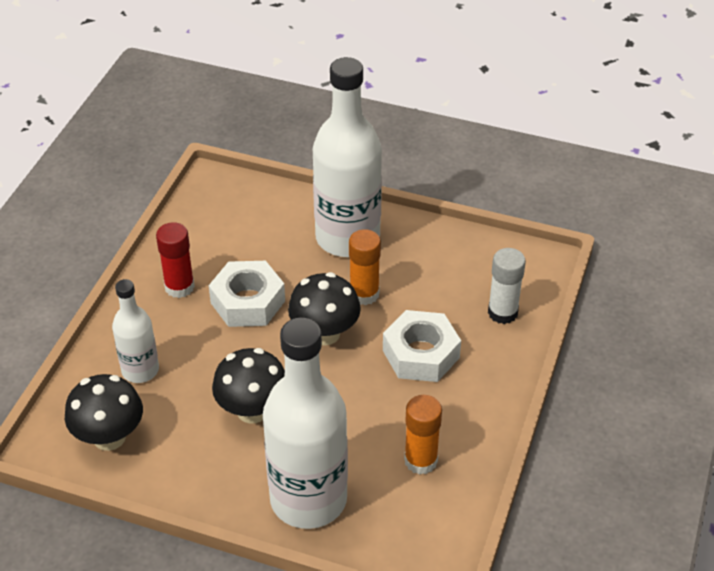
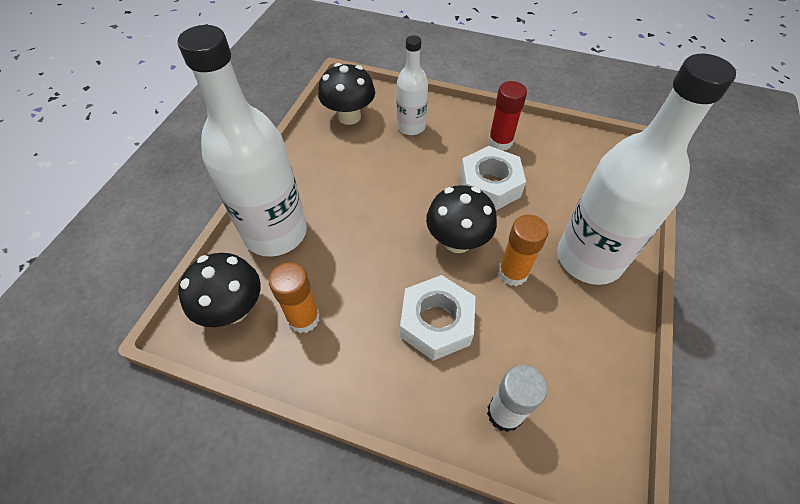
camera: 90 degrees right, 10 degrees up
(252, 410) = (369, 193): black mushroom -> black mushroom (233, 309)

